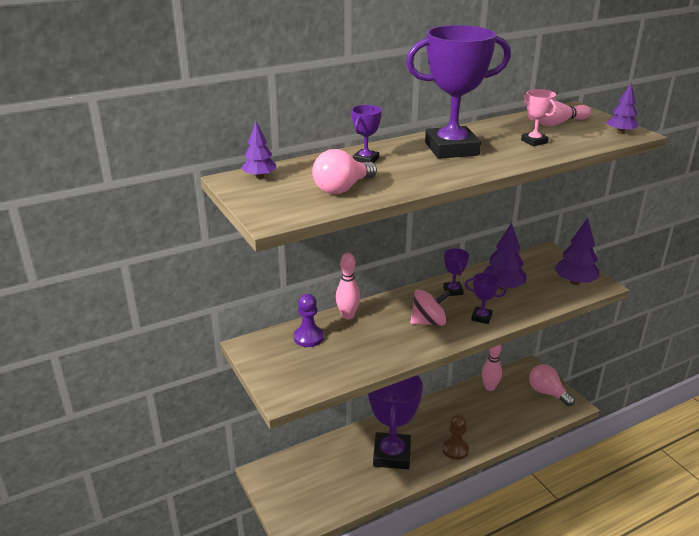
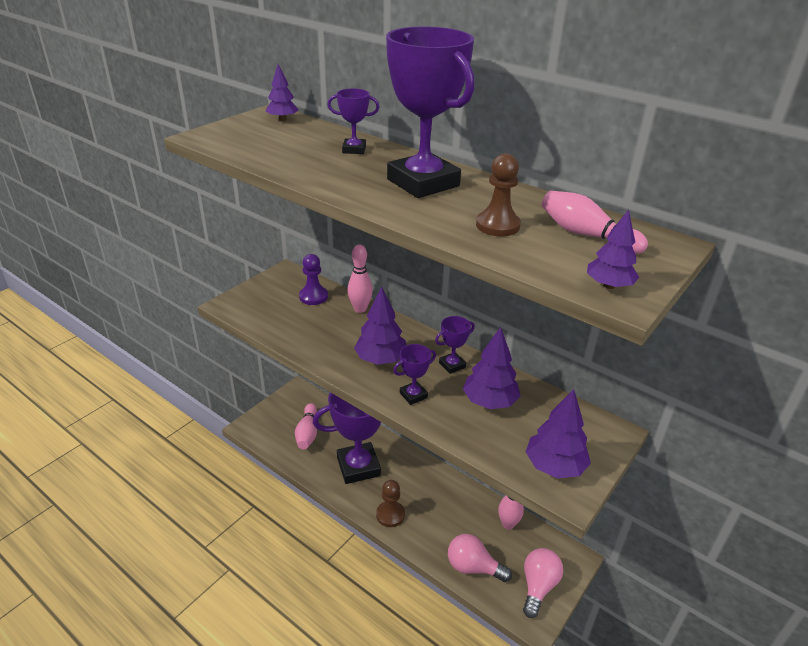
camera: 65 degrees right, 5 degrees up
(328, 480) = (307, 433): none -> pink bowling pin
(342, 189) = (277, 150): pink light bulb -> pink light bulb (473, 567)
(428, 322) = (380, 359): pink spinning top -> purple tree
(481, 317) = (413, 395): purple trophy -> purple trophy turned 60 degrees clockwise
(534, 141) = (497, 225): pink trophy -> brown pawn

